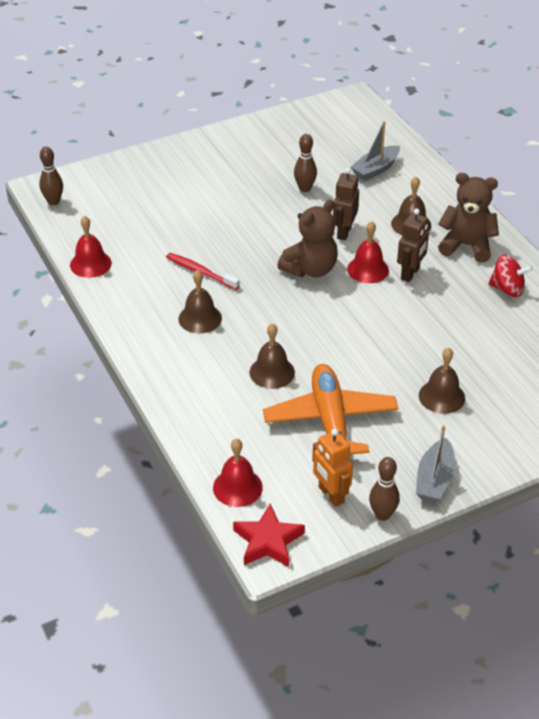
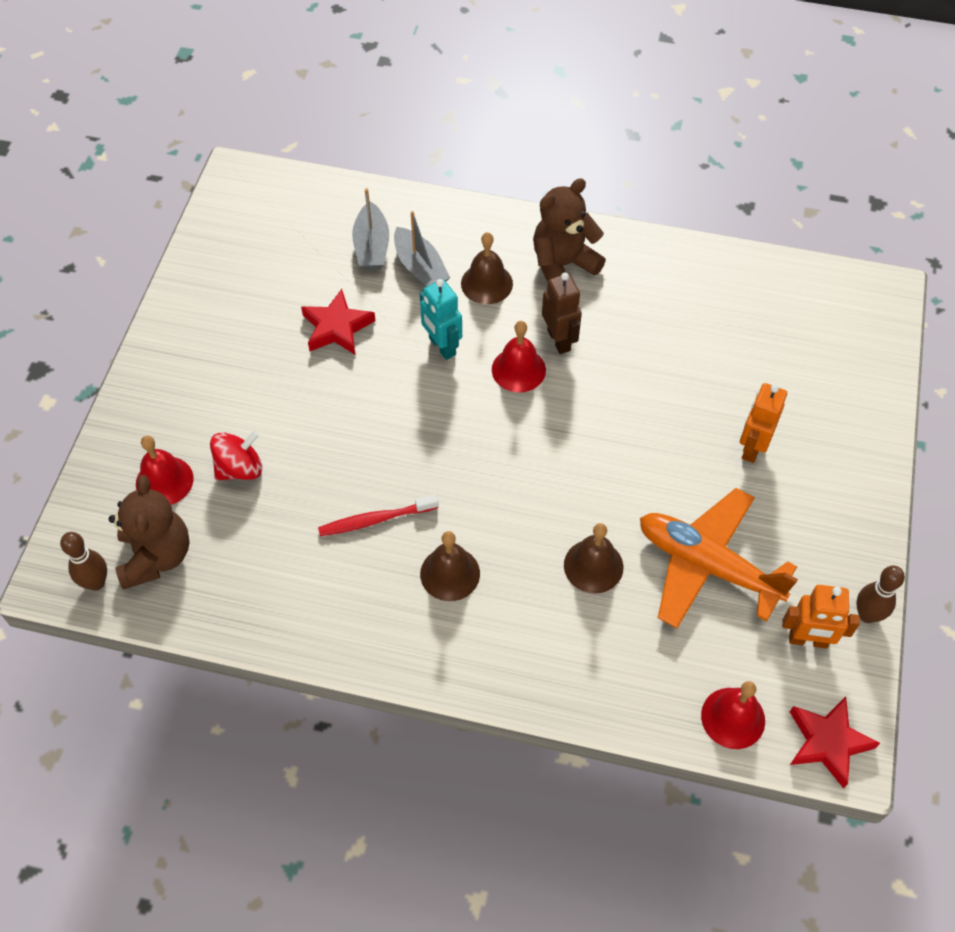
camera: 50 degrees left, 15 degrees up
(90, 264) = (252, 619): red bell -> red bell (164, 481)
(305, 188) = (337, 327): brown bowling pin -> red star
(310, 269) = (470, 417): brown teddy bear -> brown teddy bear (156, 556)
(344, 232) = (442, 346): brown robot -> turquoise robot
(434, 479) = (855, 537): grey boat -> grey boat (420, 268)
(441, 396) = (752, 447): brown bell -> orange robot
(507, 289) = (654, 283): red spinning top -> red spinning top (240, 468)

